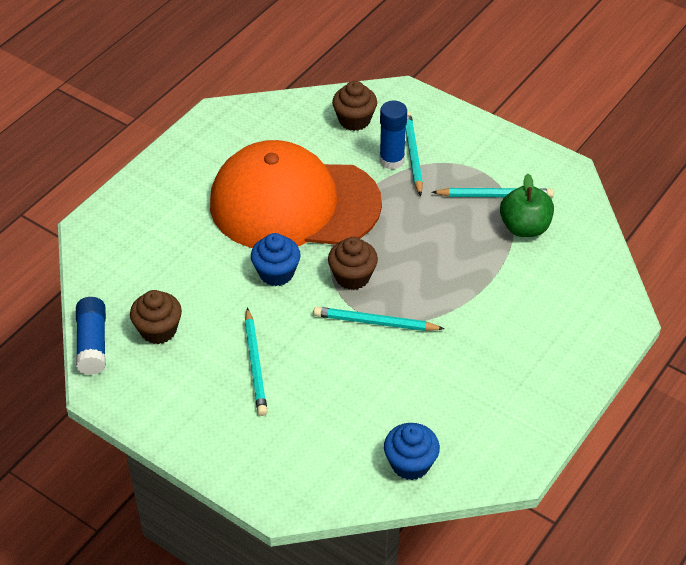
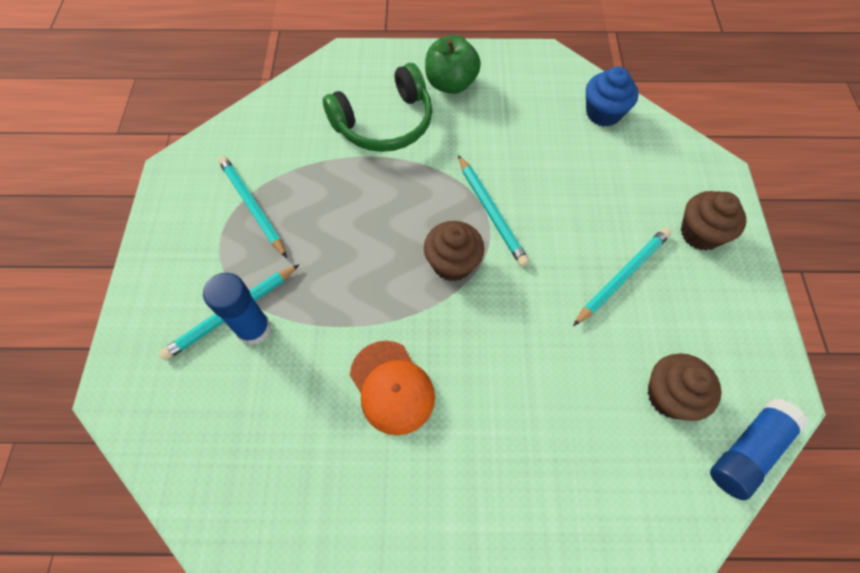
camera: 125 degrees left, 15 degrees up
(276, 273) = (503, 335): blue cupcake -> none
(294, 203) = (392, 387): orange cap -> orange cap, size x0.42
(354, 120) = (202, 415): brown cupcake -> brown cupcake (700, 233)
(519, 305) = (385, 123): none -> green headphones
(524, 227) = (283, 163): green apple -> green apple (451, 84)

